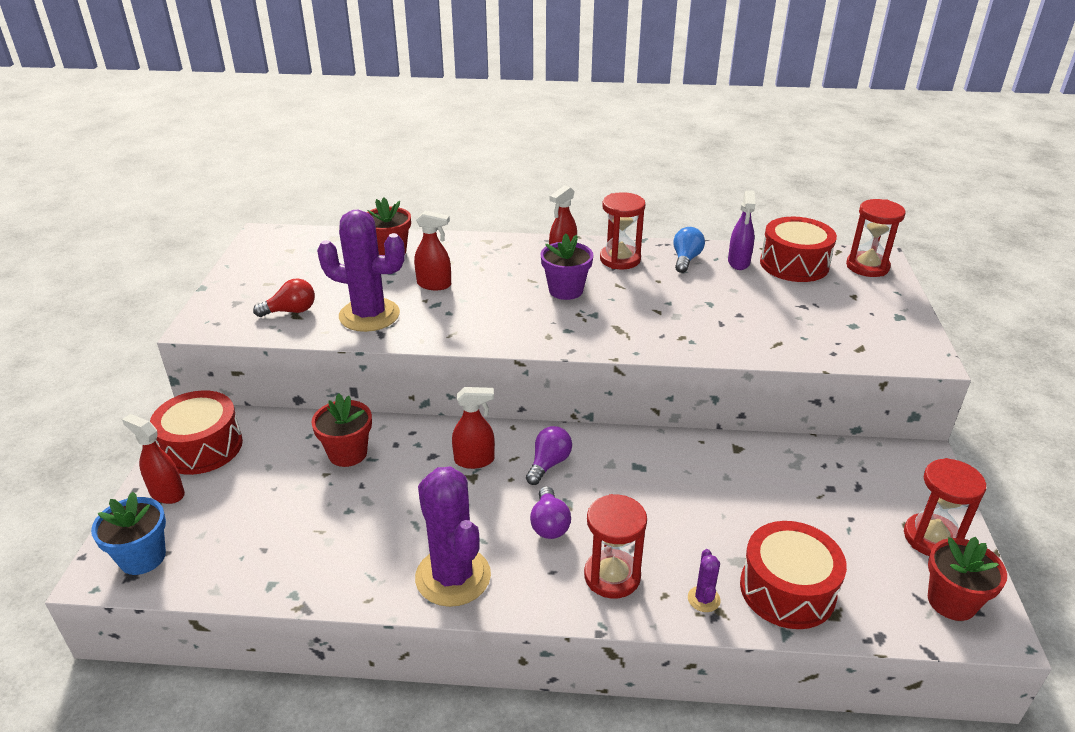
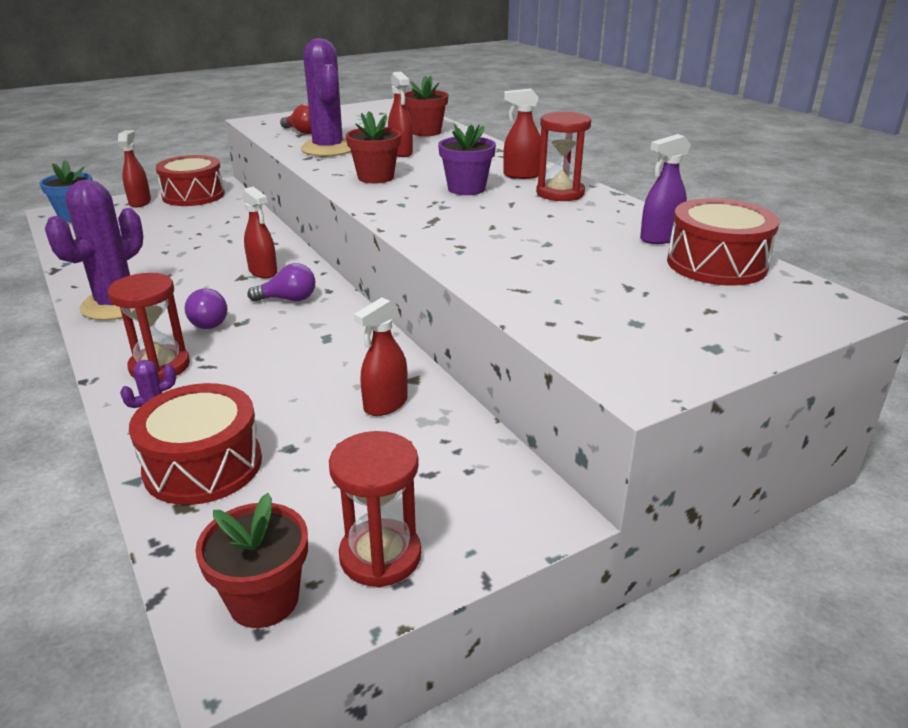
camera: 55 degrees right, 5 degrees down
(348, 453) = (228, 232): red flower pot -> red flower pot (375, 177)
(549, 524) = (208, 322): purple light bulb -> purple light bulb turned 75 degrees counterclockwise
(686, 259) = (615, 216): blue light bulb -> none
(763, 474) = (385, 405): none -> red spray bottle
(867, 267) = (804, 304): red hourglass -> none

